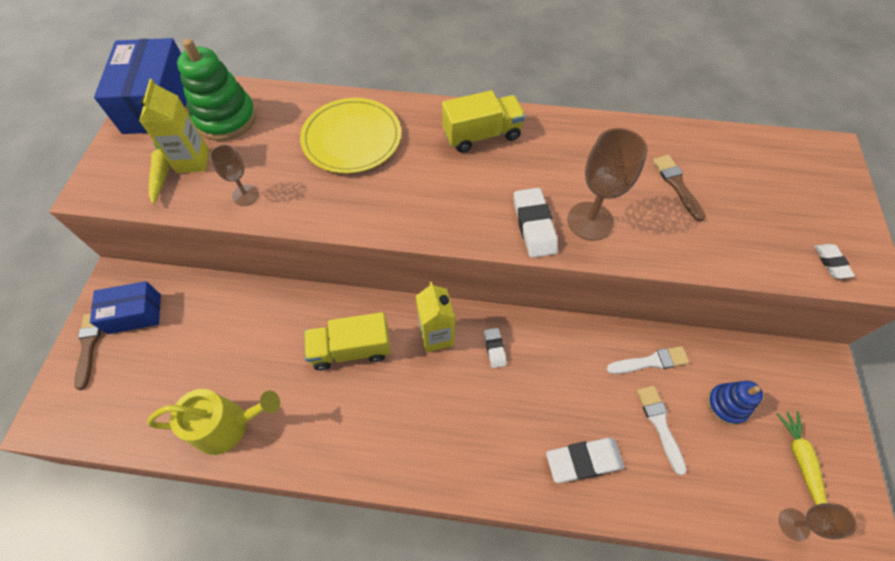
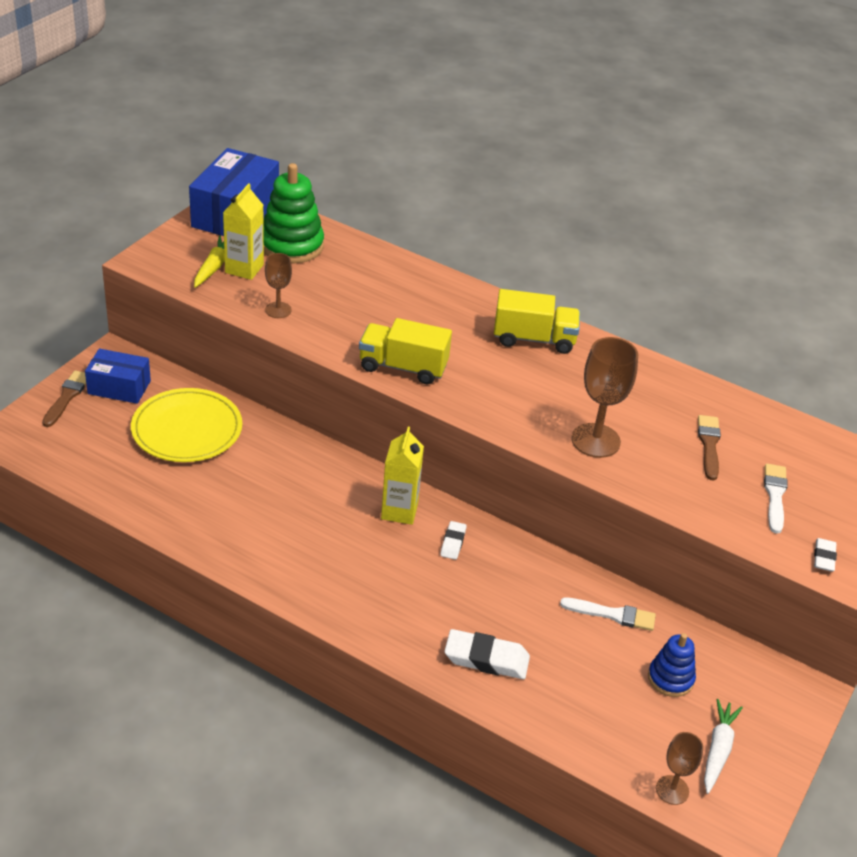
camera: 20 degrees right, 20 degrees down
(229, 425) = (163, 502): yellow watering can -> none
(351, 349) = (308, 489): yellow truck -> yellow truck (403, 367)
(352, 138) = (402, 300): yellow plate -> yellow plate (187, 429)
(534, 226) = (537, 425): white eraser -> none
(659, 424) = (586, 664): white brush -> white brush (775, 495)
(800, 461) = (718, 750): yellow carrot -> white carrot

